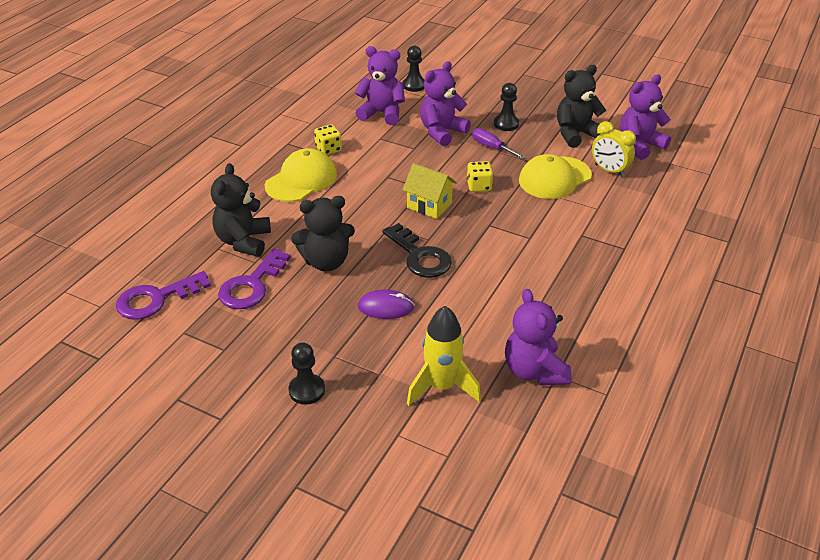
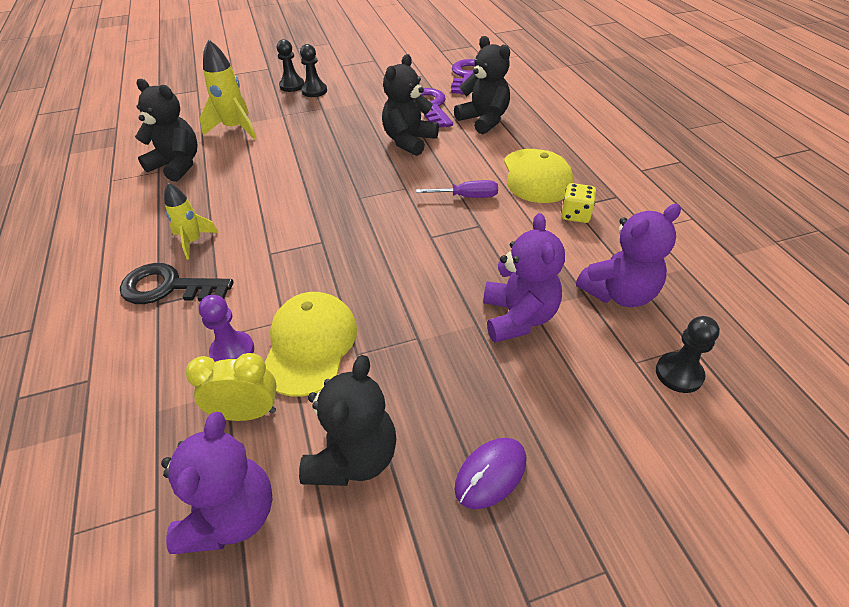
camera: 135 degrees right, 5 degrees up
(386, 307) = (326, 142): purple mouse -> purple mouse (490, 474)
(420, 256) = (348, 182): black key -> black key (168, 287)
(429, 205) = (400, 224): yellow house -> none
(479, 186) = (381, 274): yellow dice -> none
(491, 147) = (434, 338): purple screwdriver -> purple screwdriver (467, 197)
(506, 124) = (468, 396): black pawn -> black pawn (292, 86)
(534, 371) = (177, 165): purple teddy bear -> black teddy bear
(573, 278) = (193, 241): none -> yellow rocket
(597, 198) = (232, 351): none -> purple pawn

